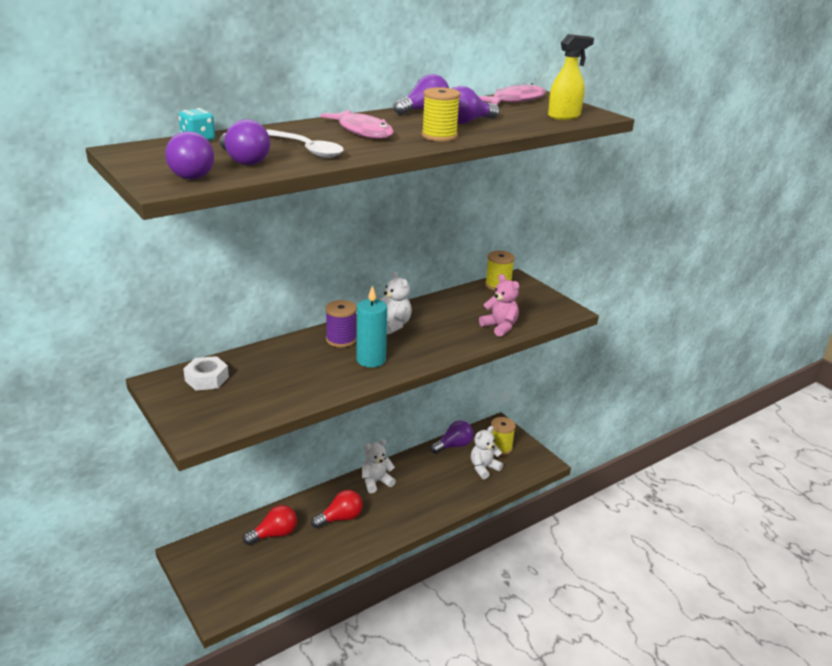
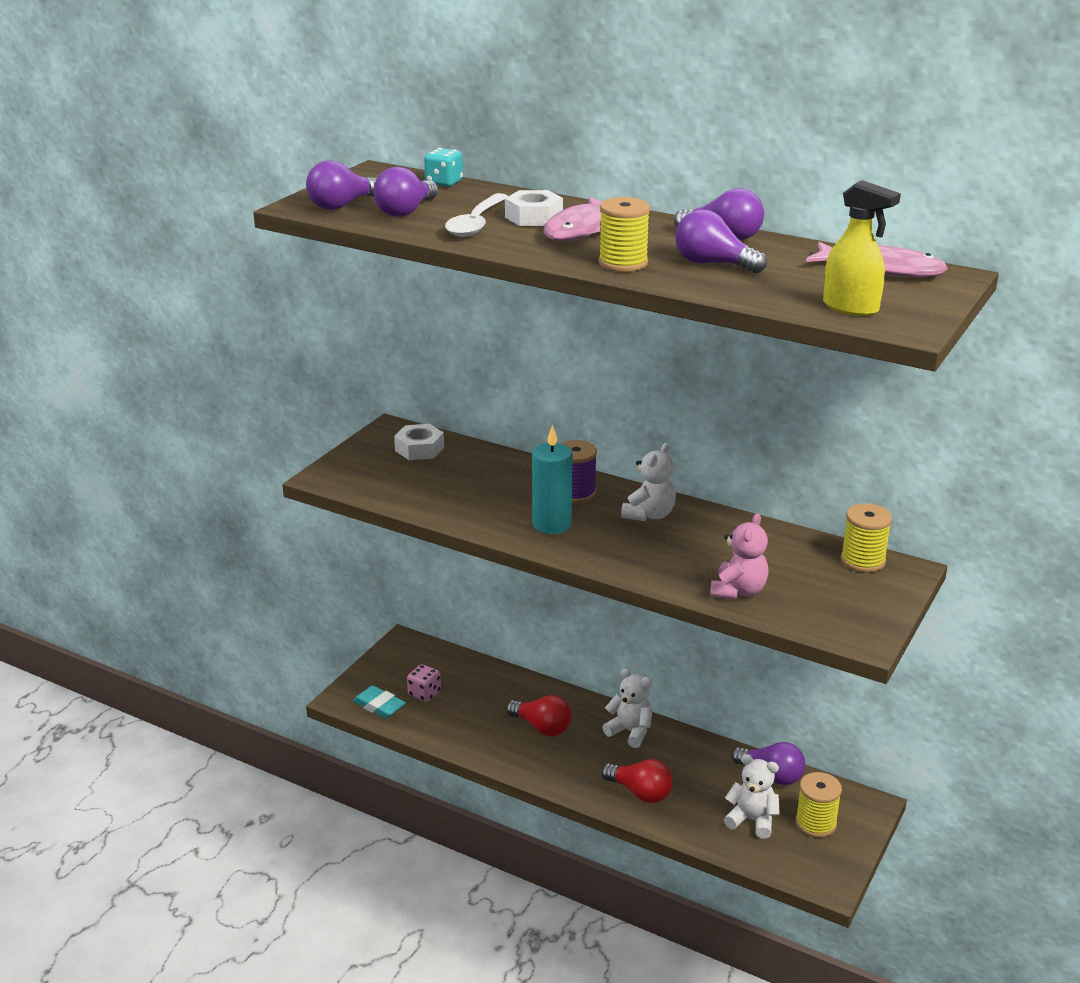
camera: 65 degrees right, 0 degrees up
(245, 594) = (379, 706): none -> turquoise eraser
(254, 563) = (424, 693): none -> pink dice
(274, 534) = (476, 689): red light bulb -> red light bulb (640, 793)
(319, 135) = (533, 217): none -> white nut

